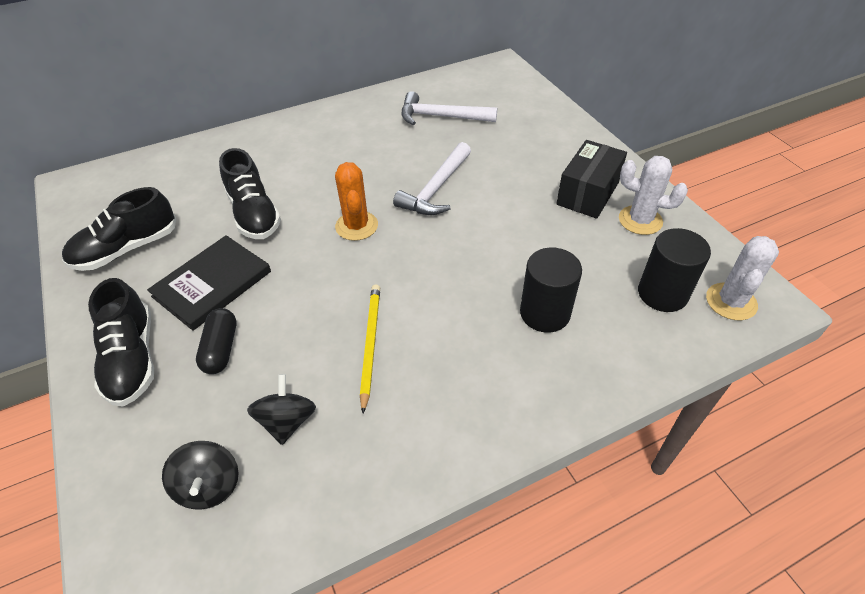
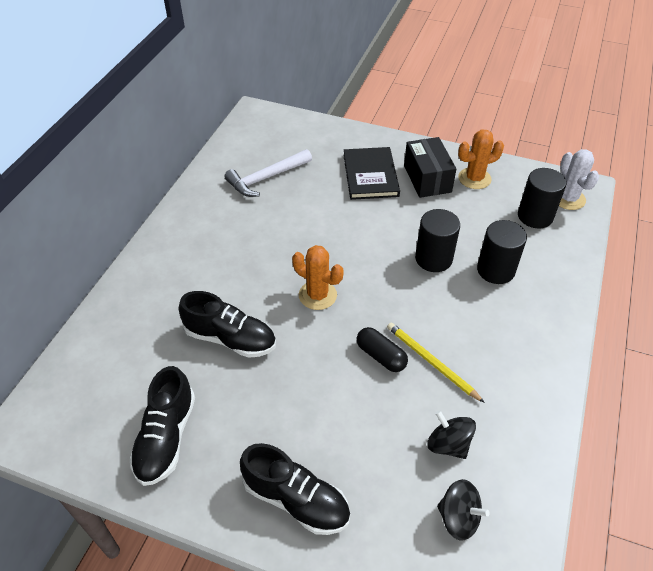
camera: 45 degrees left, 0 degrees up
(212, 284) = (275, 408): black book -> black book (370, 175)
(221, 349) = (346, 441): black capsule -> black capsule (381, 356)
(436, 189) = (334, 234): white hammer -> none
(496, 263) = (433, 259): none -> black cylinder
(640, 220) = (474, 178): white cactus -> orange cactus

